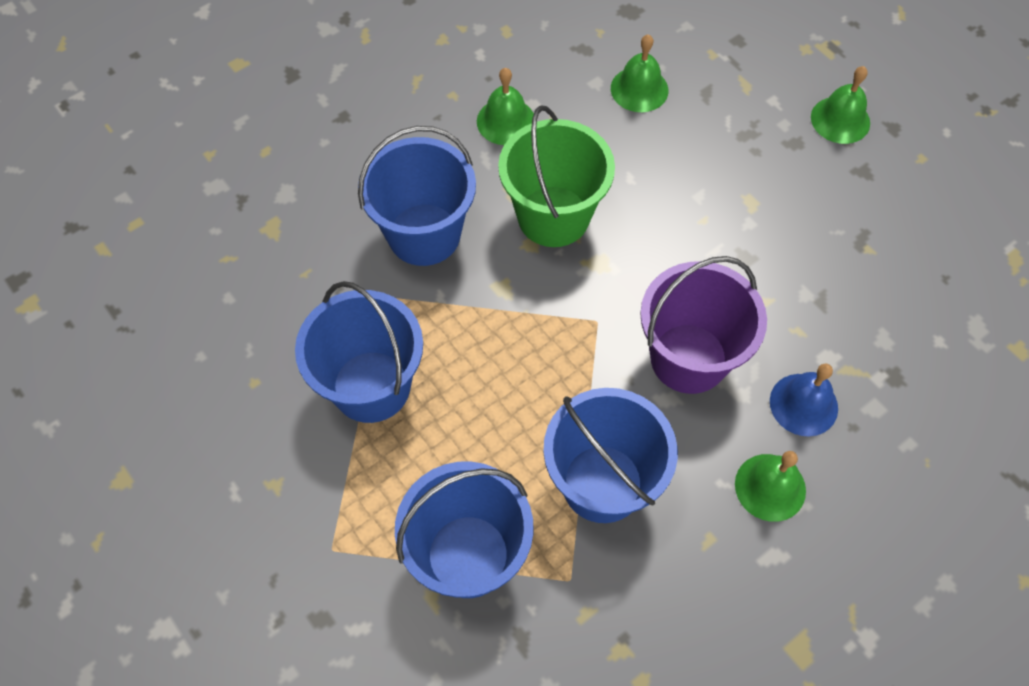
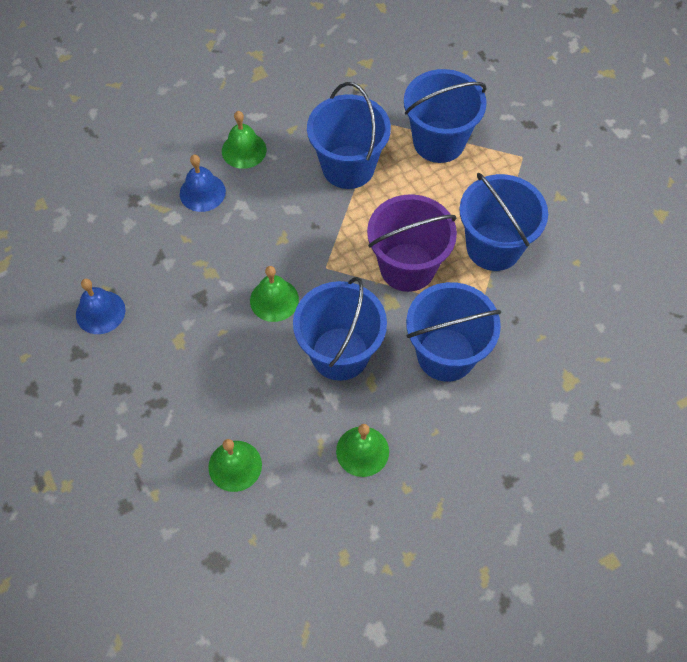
camera: 170 degrees left, 0 degrees up
(553, 216) = (340, 353): green bucket -> blue bucket
(688, 358) = (268, 232): purple bucket -> purple bucket (407, 267)
(840, 120) = (72, 404): green bell -> green bell (274, 300)
(861, 220) = (100, 312): none -> blue bell

